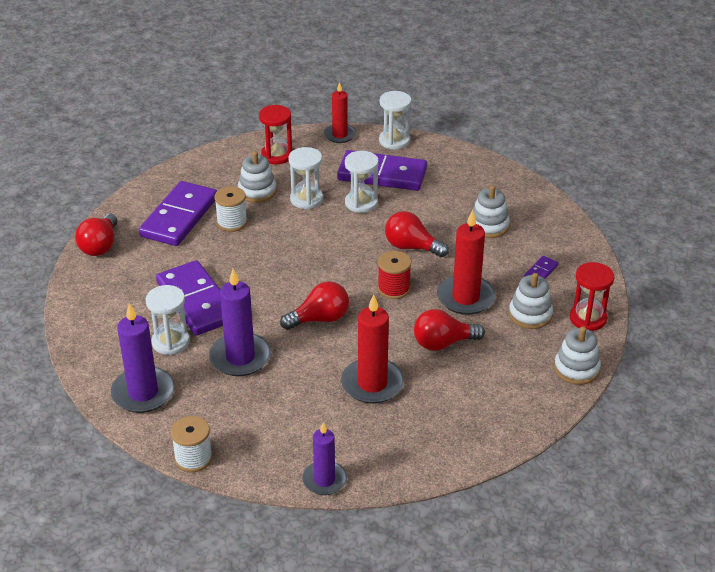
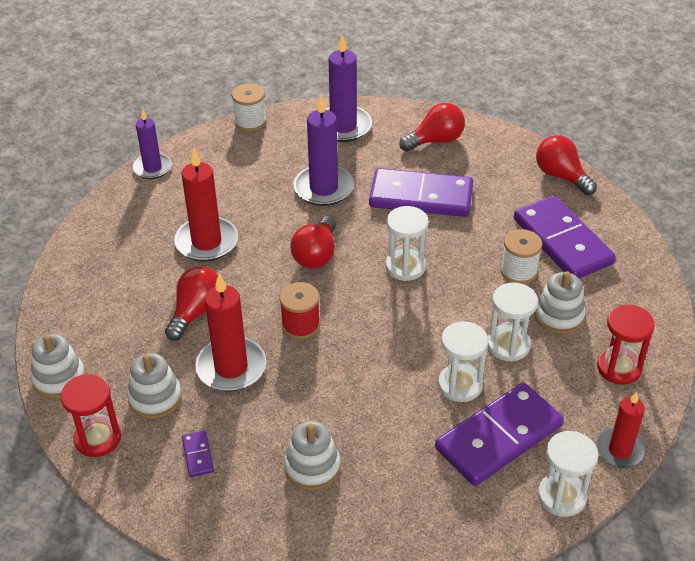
camera: 130 degrees right, 5 degrees up
(171, 342) = (385, 162): white hourglass -> white hourglass (405, 266)
(411, 247) = (346, 377): red light bulb -> red light bulb (435, 140)

